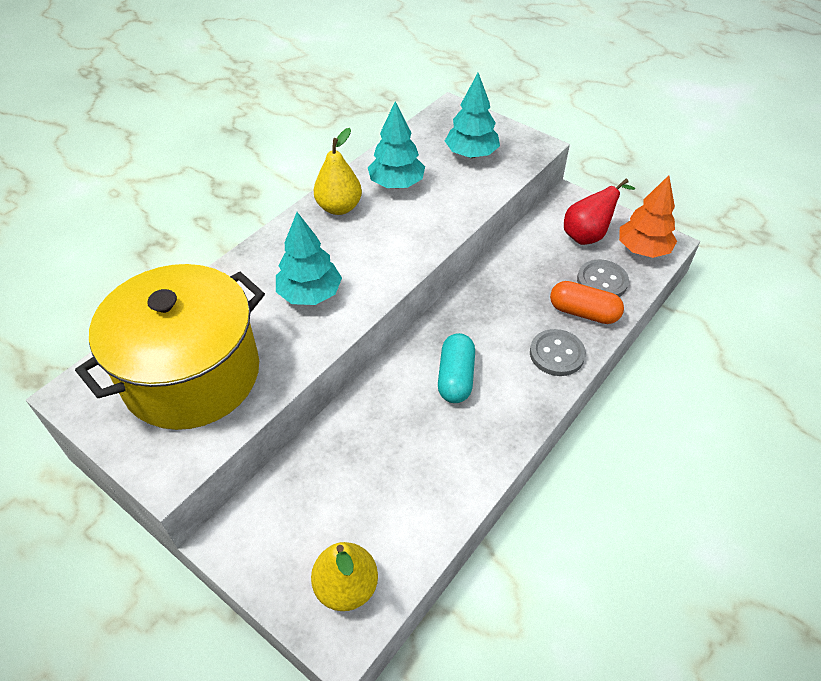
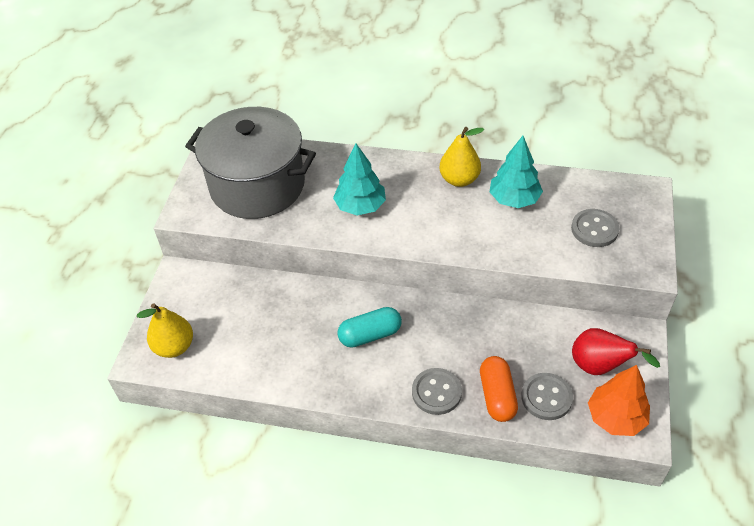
camera: 65 degrees right, 0 degrees up
(192, 374) = (257, 185): yellow pot -> grey pot
(471, 154) = (594, 229): turquoise tree -> grey button

